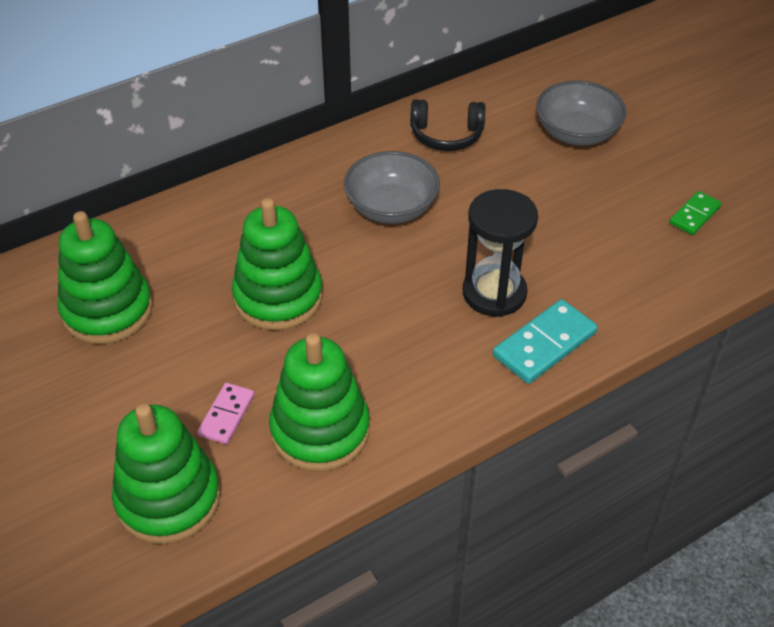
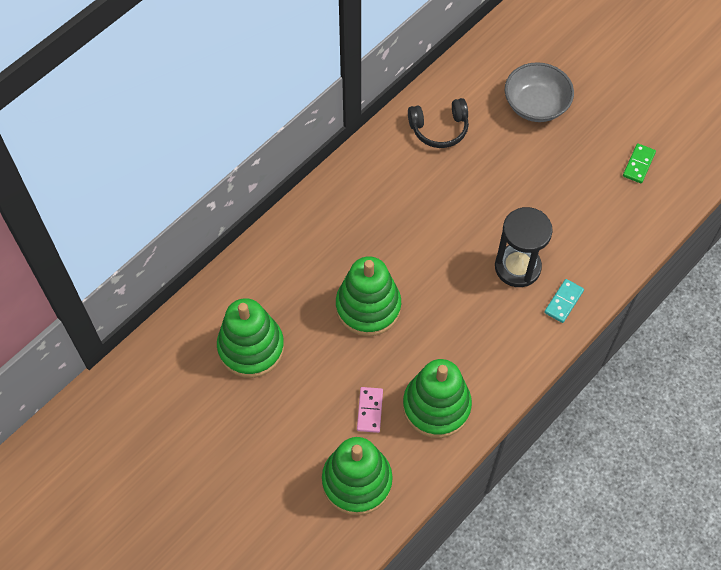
camera: 15 degrees left, 15 degrees up
(391, 208) = (421, 208): grey bowl -> none
(544, 344) = (563, 302): turquoise domino -> turquoise domino, size x0.61

